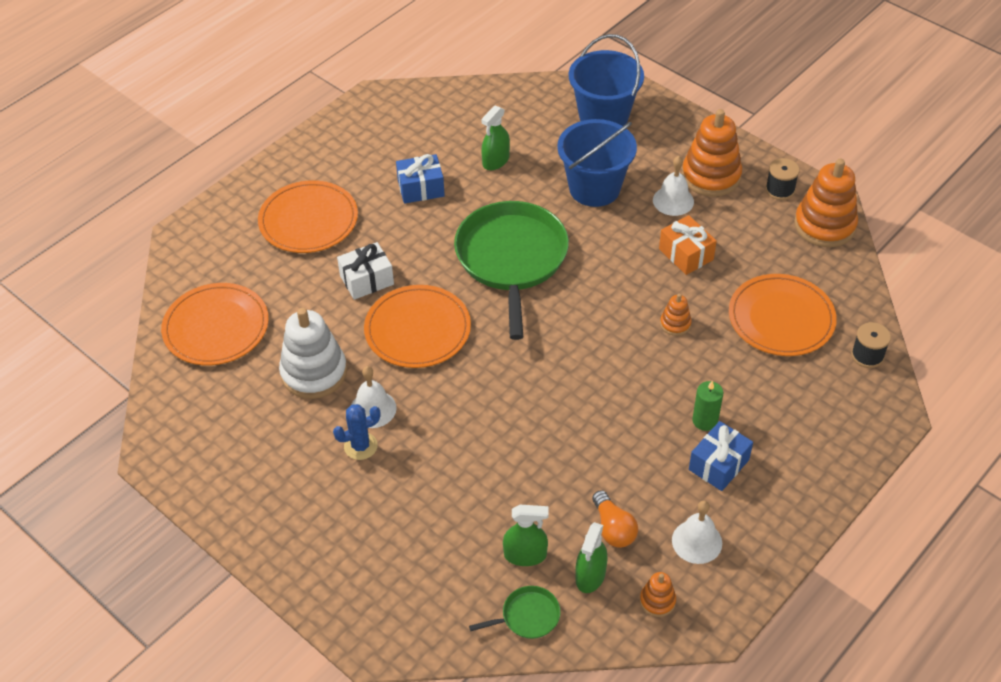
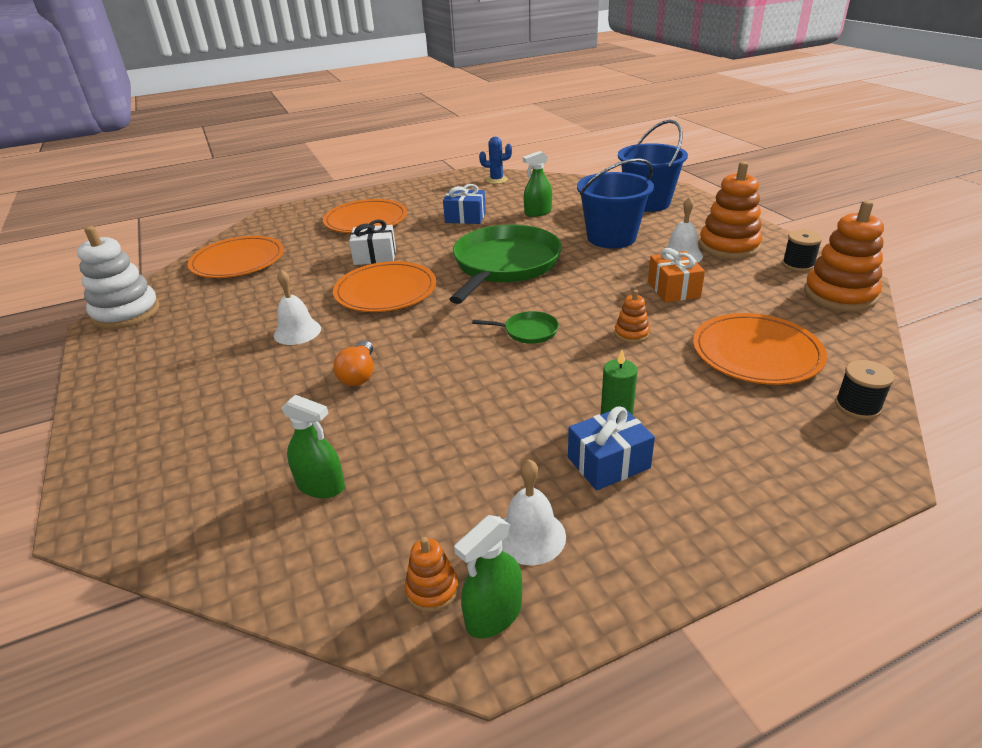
camera: 25 degrees right, 15 degrees down
(314, 373) = (277, 299): white stacking toy -> white stacking toy (126, 313)
(360, 446) = (260, 354): blue cactus -> blue cactus (496, 180)
(527, 616) = (266, 550): green pan -> green pan (528, 331)
(590, 575) = (373, 530): green spray bottle -> green spray bottle (494, 614)
(613, 528) = (438, 490): orange light bulb -> orange light bulb (359, 374)

